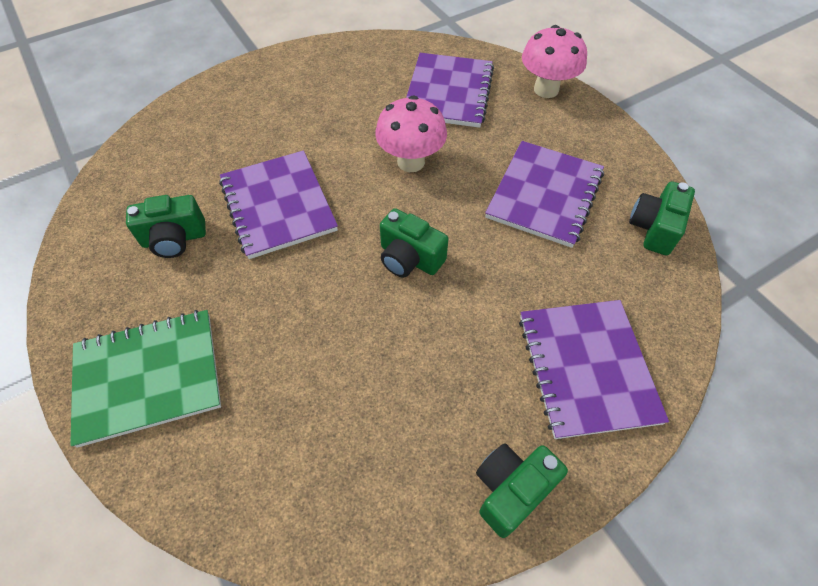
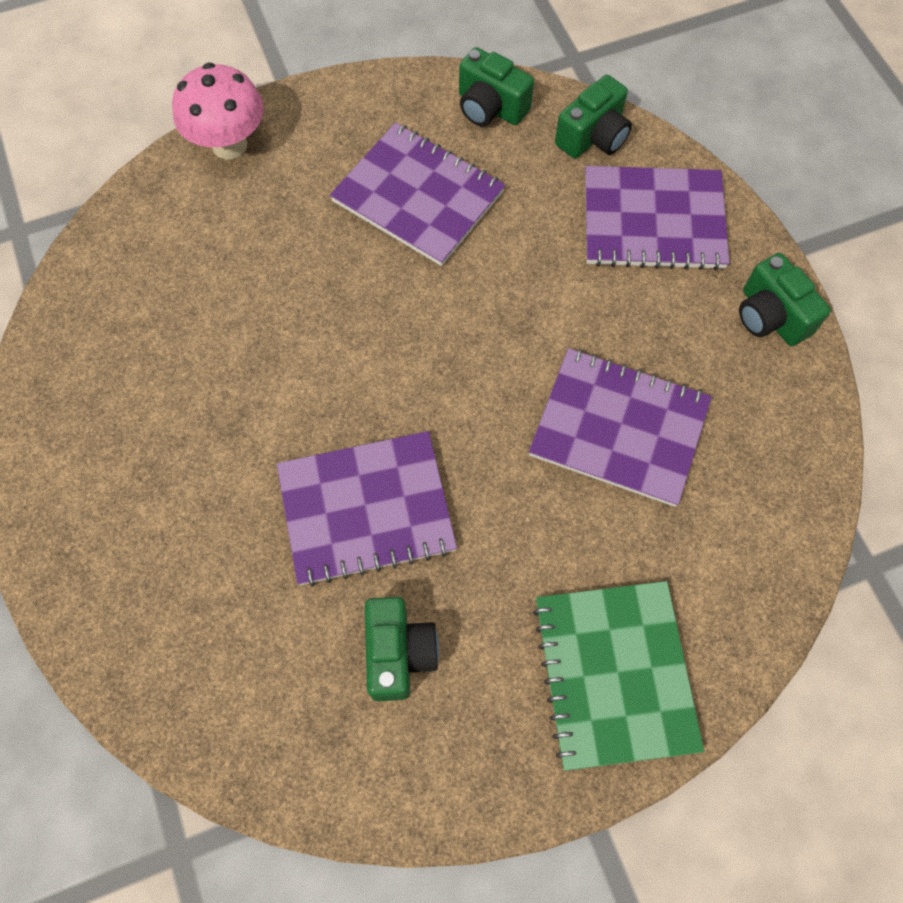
camera: 80 degrees left, 10 degrees up
(409, 258) = (487, 360): green camera -> green camera (593, 137)
(411, 162) = (325, 332): pink mushroom -> none
(448, 92) = (197, 262): purple notebook -> purple notebook (619, 428)

